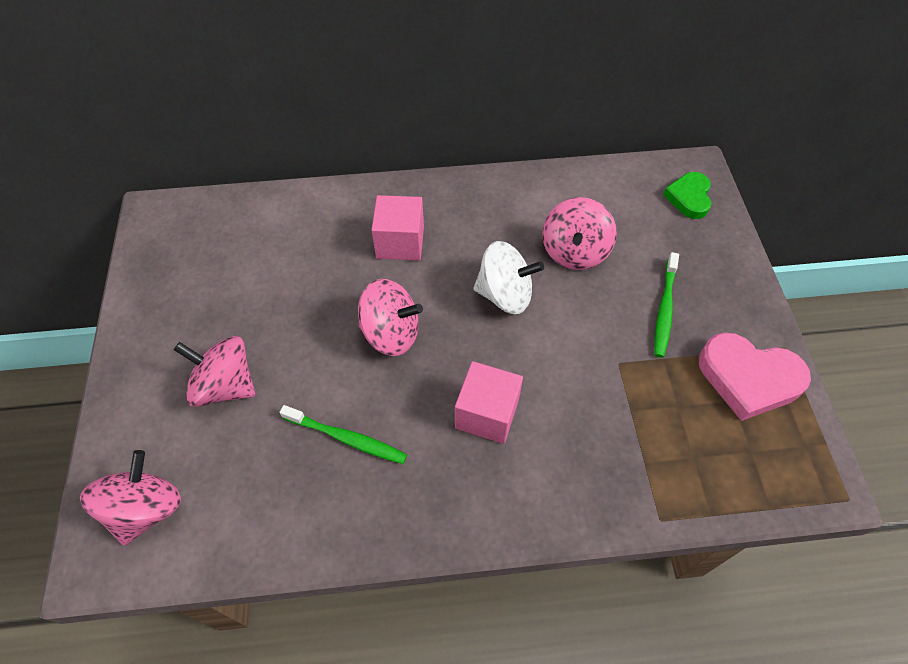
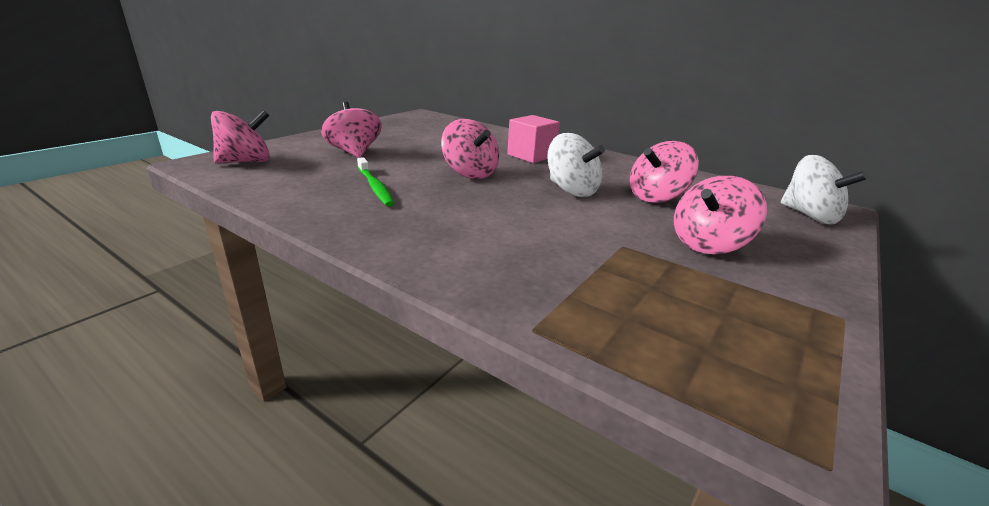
camera: 40 degrees right, 30 degrees down
(487, 413) = (476, 217): pink cube -> none
(664, 310) = (709, 244): green toothbrush -> pink spinning top
(689, 198) = (809, 216): green heart -> white spinning top
(748, 378) = (764, 311): pink heart -> none

